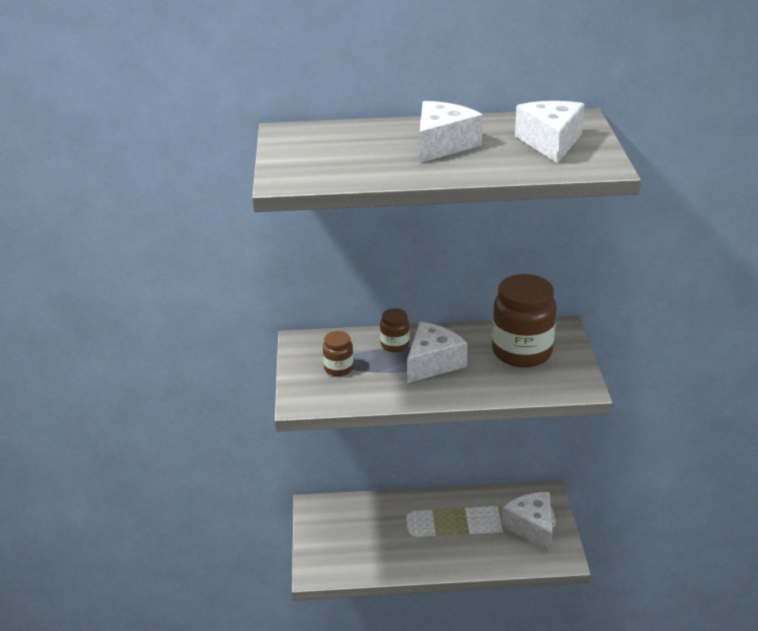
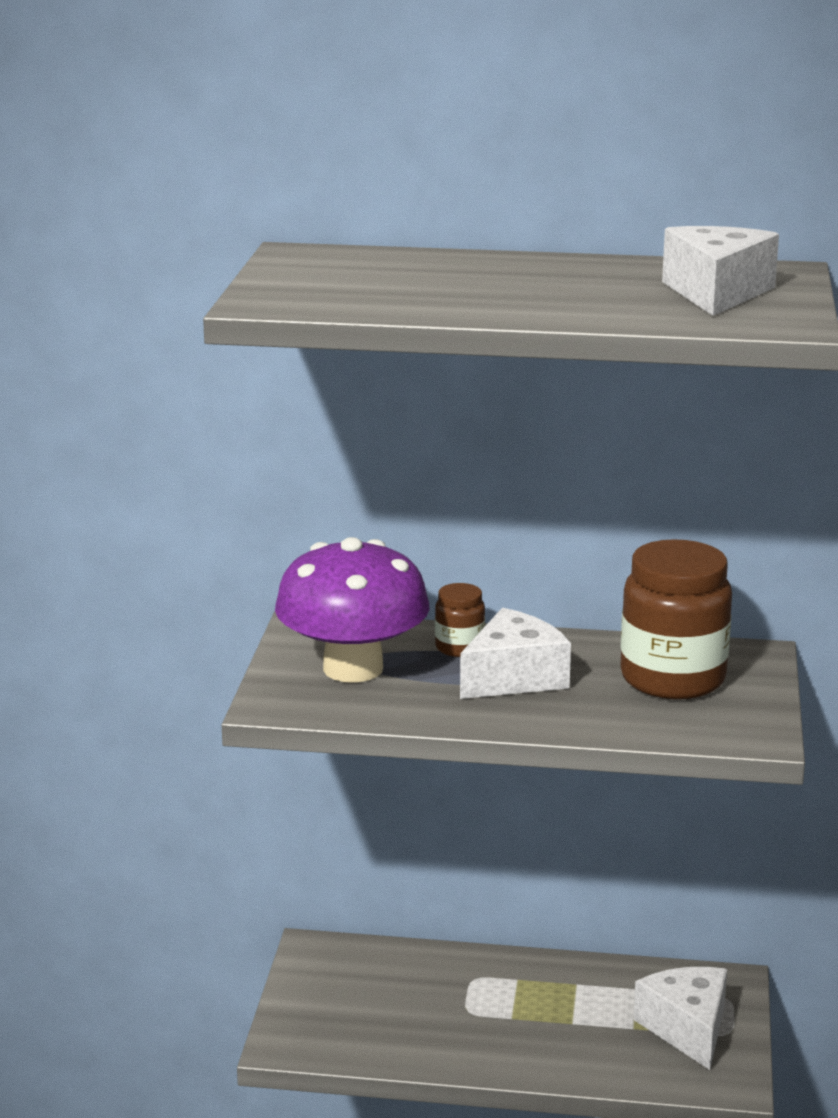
camera: 10 degrees right, 10 degrees down
(338, 368) = (353, 668): brown jar -> purple mushroom
(443, 145) = (538, 283): white cheese -> none

